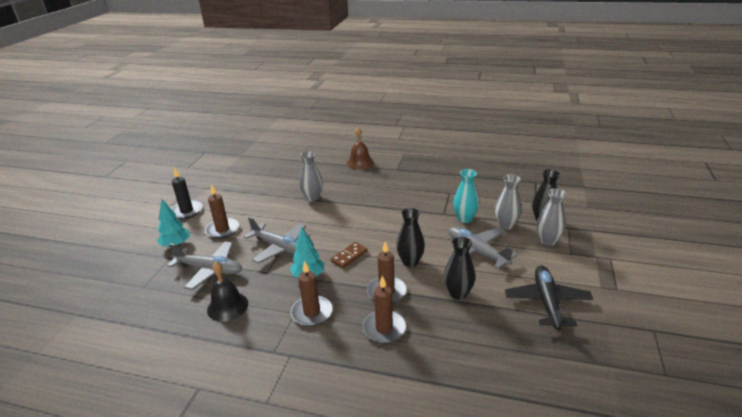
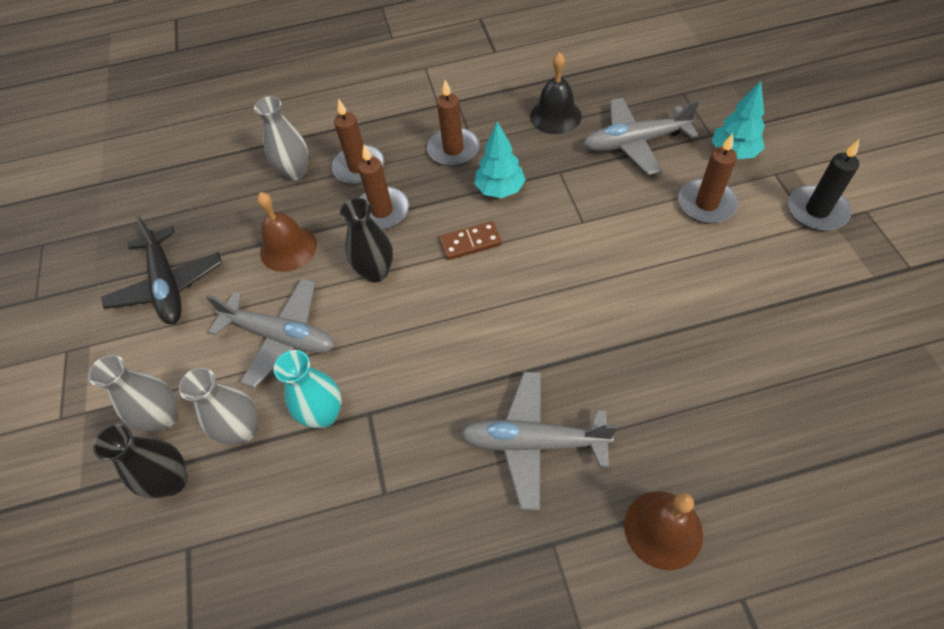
camera: 155 degrees right, 25 degrees up
(280, 247) = (583, 213): grey plane -> grey plane (533, 442)
(312, 198) = (646, 343): grey vase -> grey vase (295, 172)
(349, 256) = (470, 242): brown domino -> brown domino turned 60 degrees clockwise
(458, 293) = (288, 248): black vase -> brown bell

